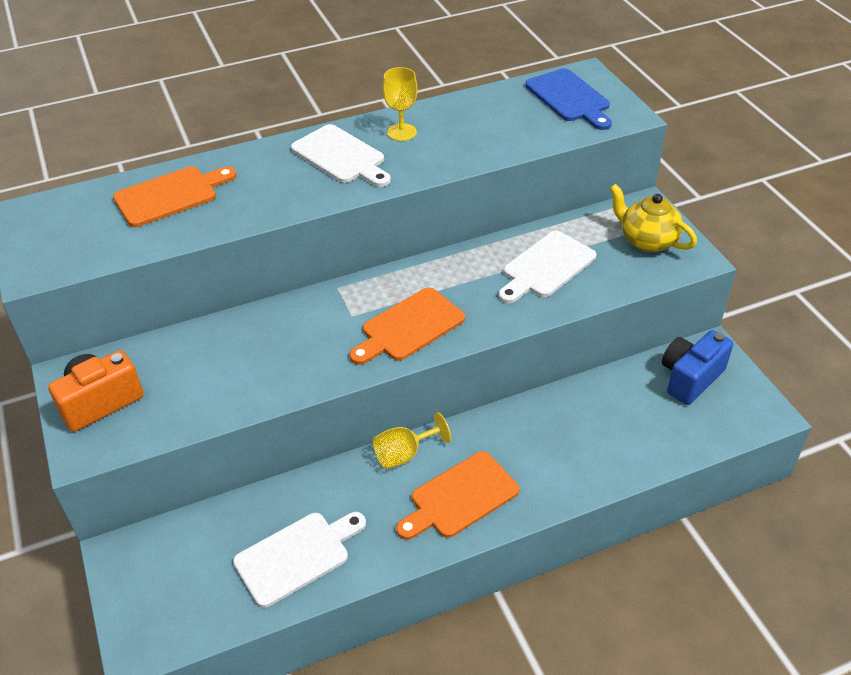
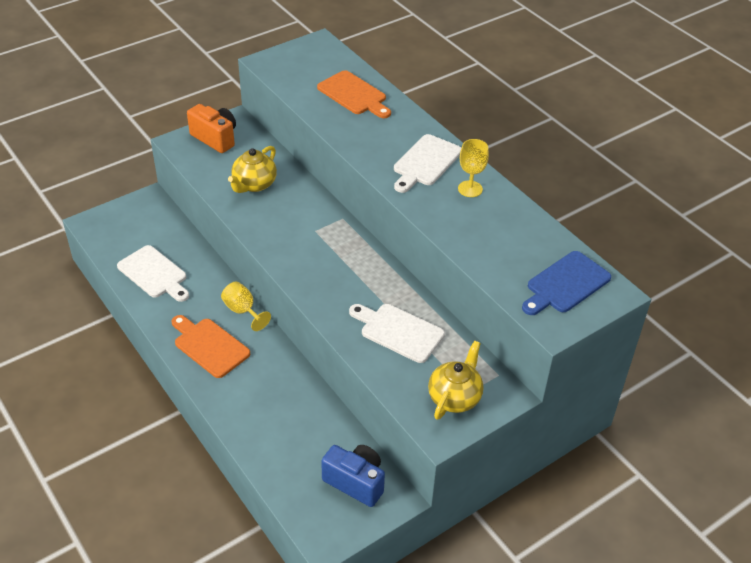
camera: 75 degrees right, 0 degrees up
(232, 367) = (254, 184): none -> yellow teapot
(409, 327) = (310, 261): orange cutting board -> none

